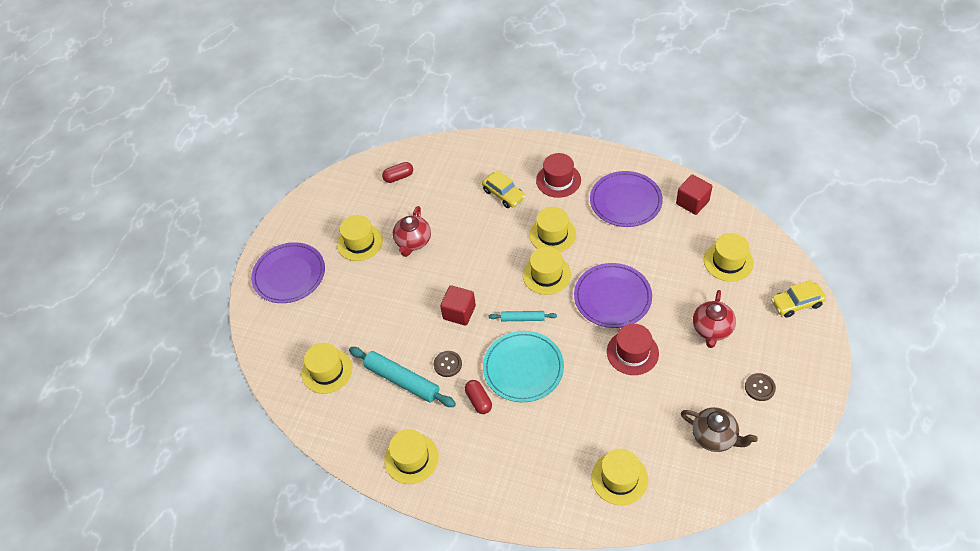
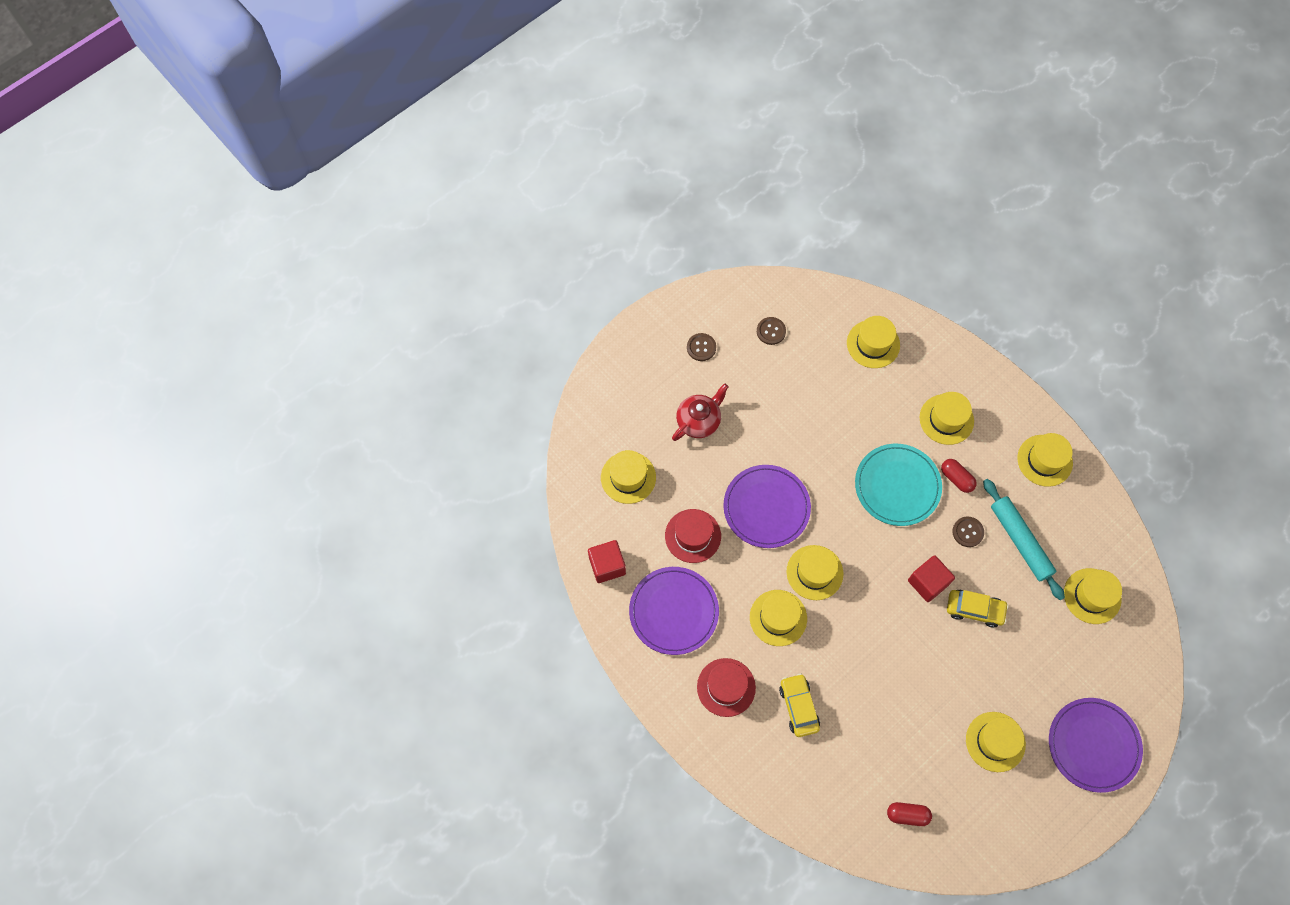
camera: 155 degrees left, 15 degrees up
(413, 242) = (934, 704): red teapot -> none
(479, 401) = (956, 478): red capsule -> red capsule turned 45 degrees counterclockwise
(514, 446) = (946, 419): none -> yellow hat
(522, 318) = (868, 537): turquoise rolling pin -> none
(632, 352) = (787, 442): red hat -> red hat (693, 536)
(715, 436) = (771, 331): brown teapot -> brown button
(796, 303) = (604, 399): yellow car -> yellow car (974, 609)

